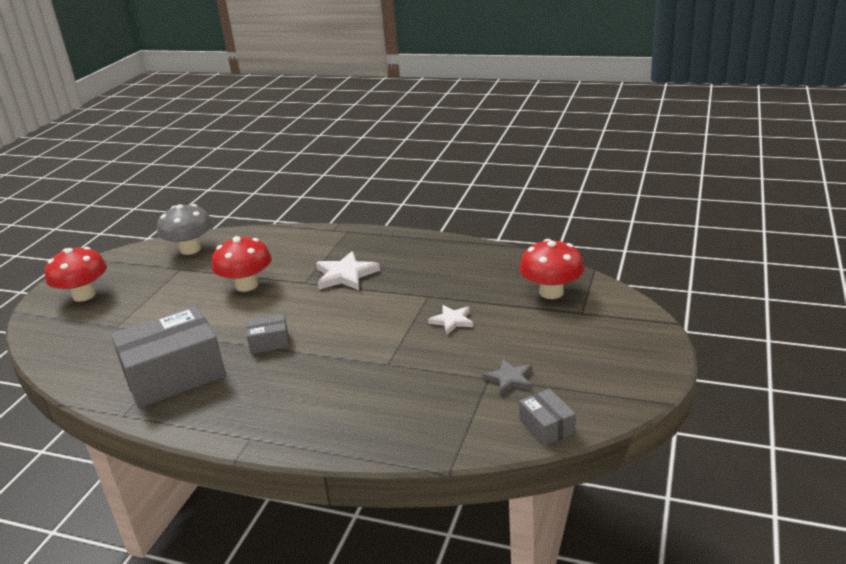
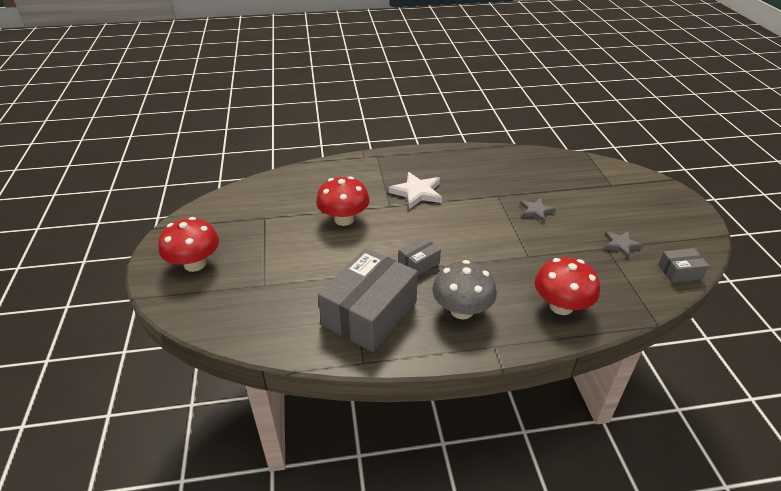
camera: 30 degrees left, 10 degrees up
(190, 249) = (254, 198): grey mushroom -> grey mushroom (461, 310)
(452, 321) = (536, 211): white star -> grey star
(547, 426) = (679, 272): grey box -> grey box turned 45 degrees counterclockwise
(551, 292) = (577, 174): red mushroom -> red mushroom (561, 306)

